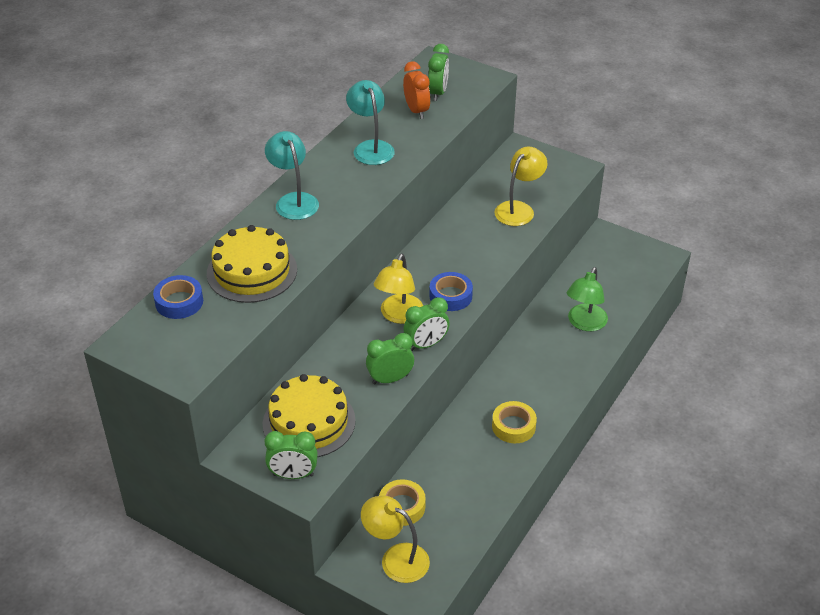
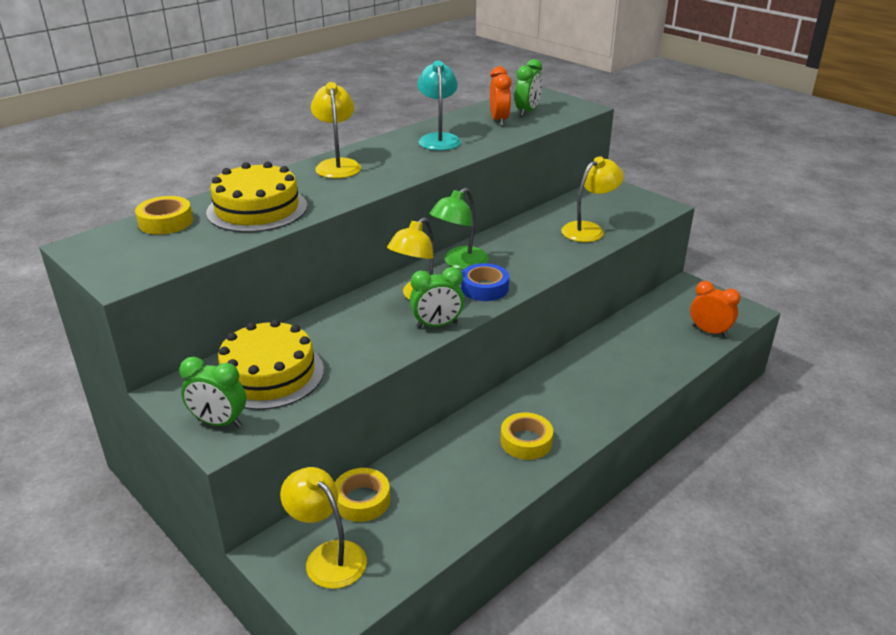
camera: 15 degrees right, 10 degrees down
(179, 302) = (166, 222): blue tape -> yellow tape
(293, 200) = (337, 165): turquoise lamp -> yellow lamp
(390, 379) = (381, 350): green clock -> none
(584, 323) = (641, 357): green lamp -> green lamp (459, 263)
(635, 284) = (709, 331): none -> orange clock

